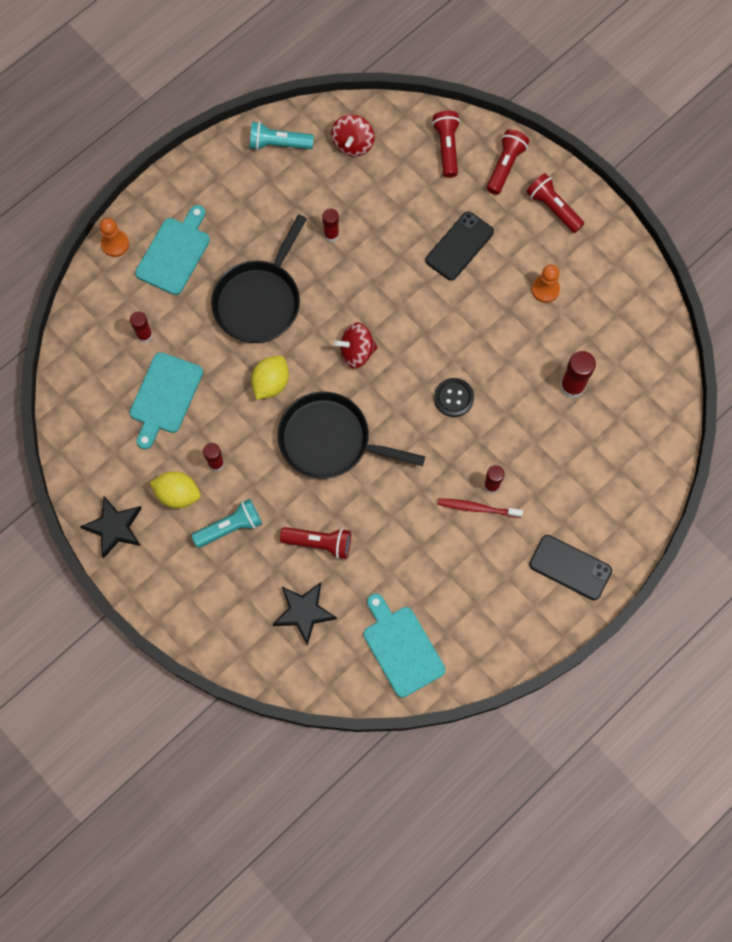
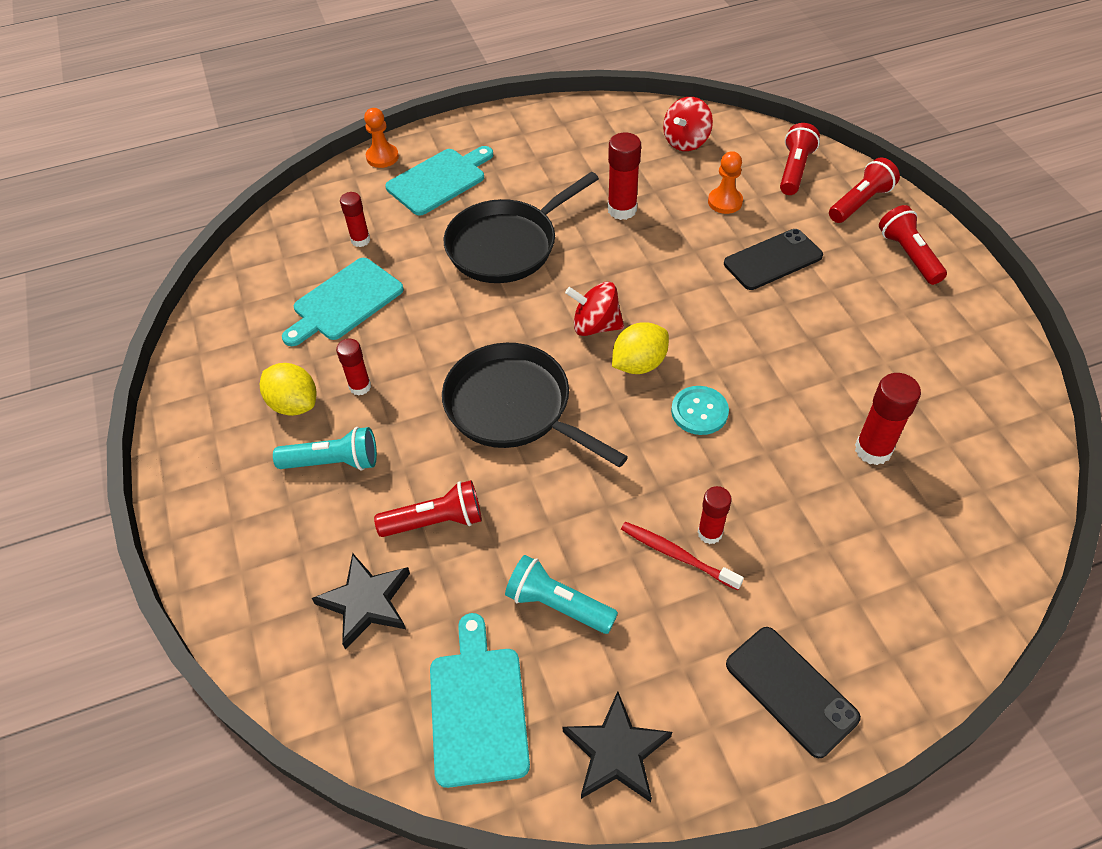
camera: 25 degrees right, 20 degrees down
(114, 527) = (197, 414): black star -> black star (616, 751)
(271, 383) = (474, 326): yellow lemon -> yellow lemon (639, 364)
(278, 144) = (603, 122): turquoise flashlight -> turquoise flashlight (558, 604)
(319, 543) = (435, 521): red flashlight -> red flashlight turned 45 degrees counterclockwise
(331, 235) = (622, 210): red glue stick -> red glue stick, size x1.54
(453, 398) = (699, 412): black button -> turquoise button
(545, 289) = (870, 332): orange pawn -> orange pawn (725, 202)

